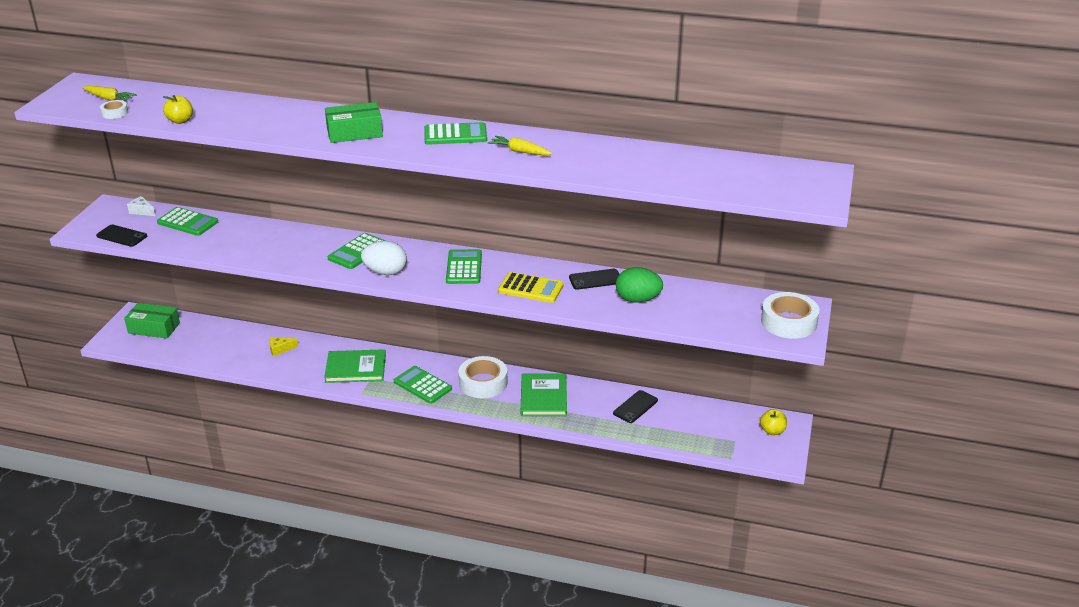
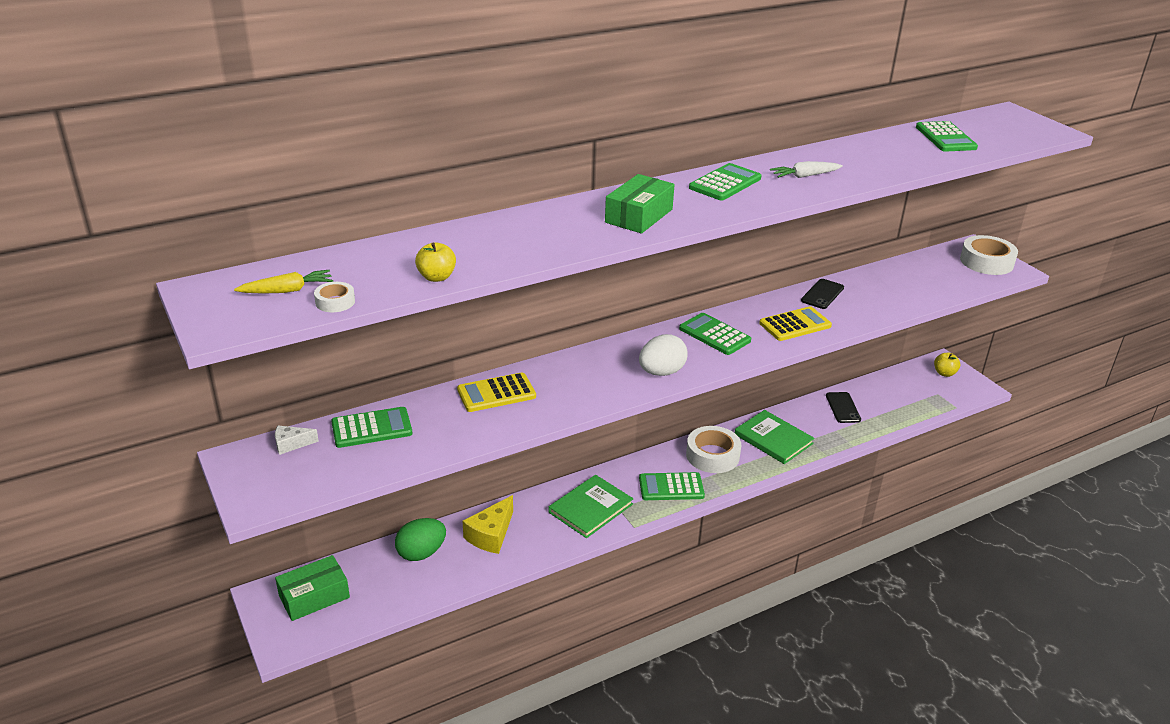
camera: 45 degrees left, 0 degrees up
(122, 236) = (321, 482): black phone -> none
(276, 236) = (496, 393): none -> yellow calculator
(280, 349) = (491, 535): yellow cheese -> yellow cheese, size x1.76
(358, 252) = (602, 368): green calculator -> green calculator (945, 138)
(520, 151) = (805, 176): yellow carrot -> white carrot
(638, 299) = (877, 294): green egg -> green egg (421, 553)

